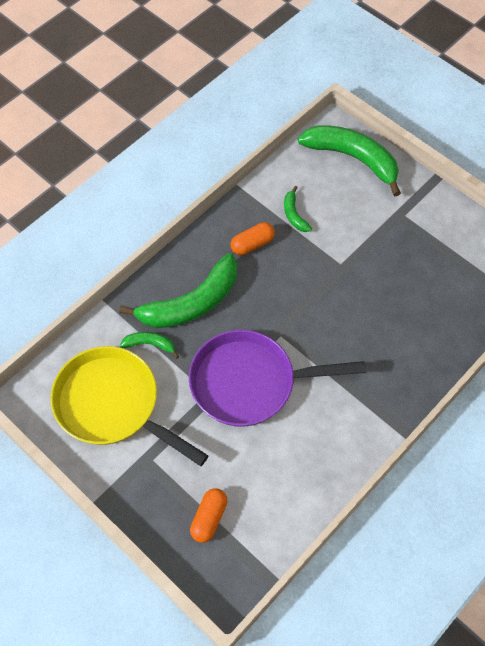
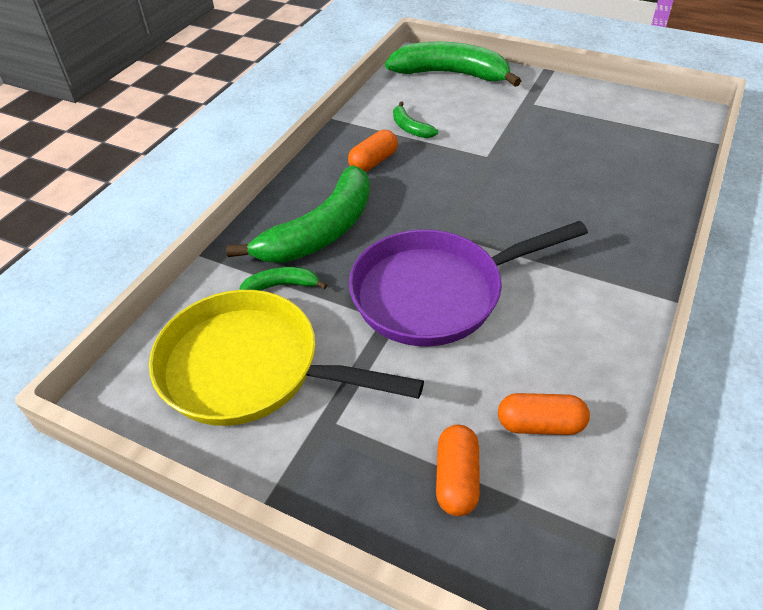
camera: 15 degrees left, 15 degrees down
(272, 500) = (540, 424): none -> orange capsule

